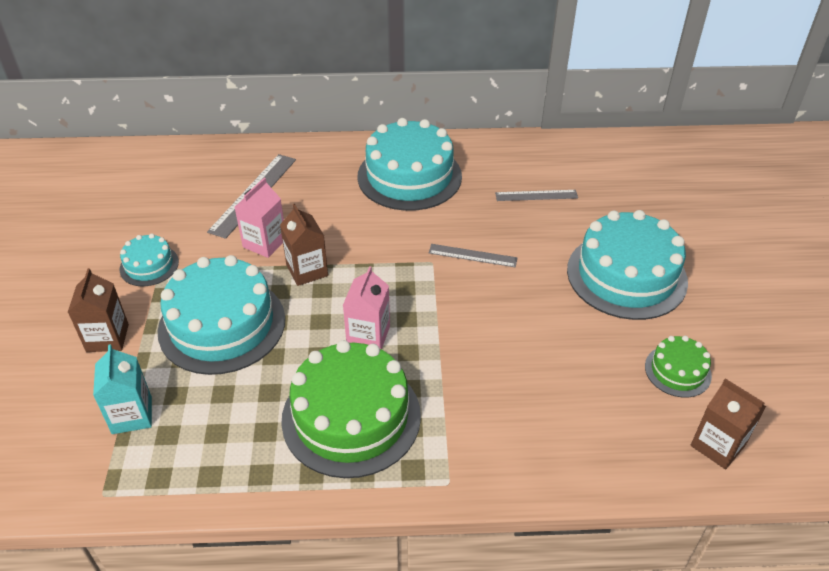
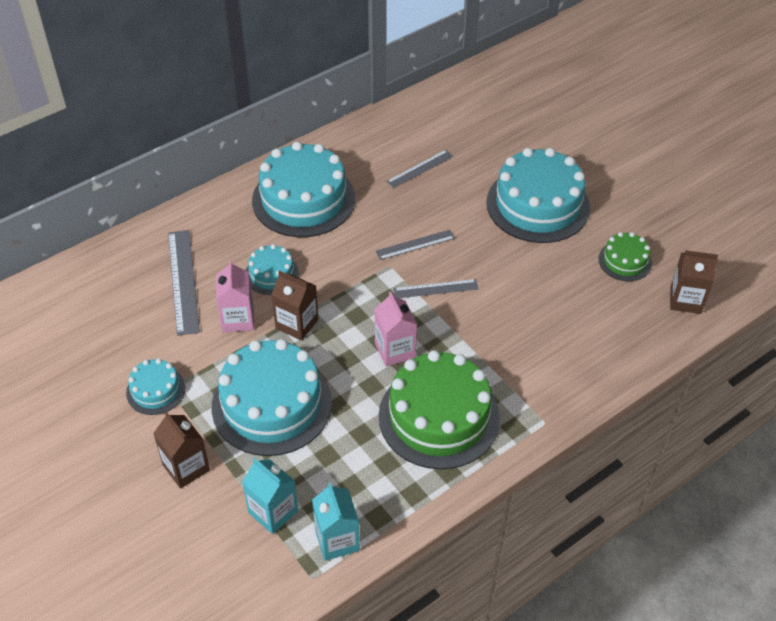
camera: 35 degrees left, 5 degrees up
(156, 474) = (337, 540): none -> turquoise carton
(326, 221) = (271, 274): none -> turquoise cake
(456, 302) = (435, 289): none -> grey ruler

